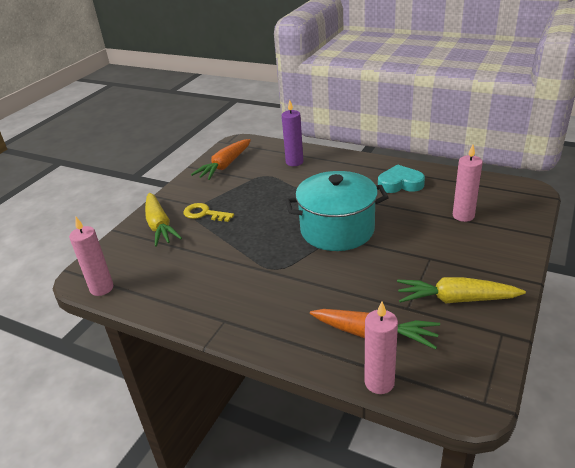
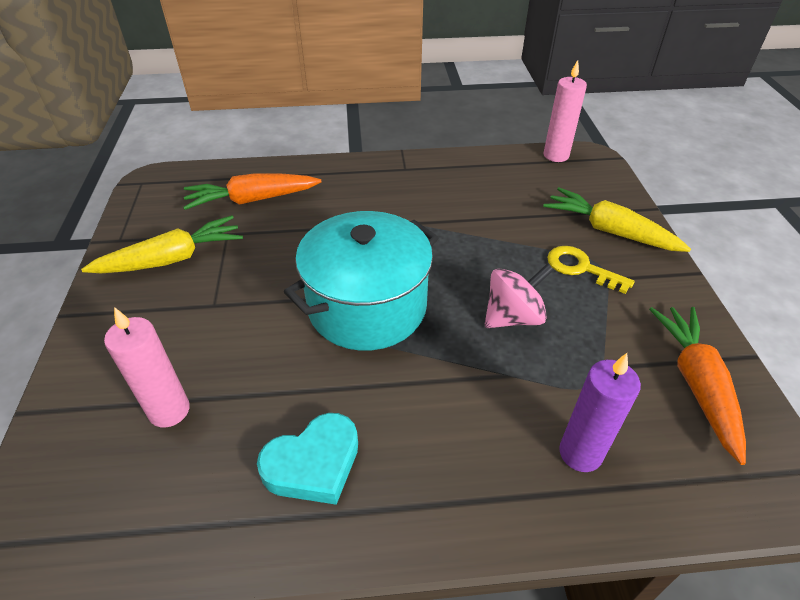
camera: 145 degrees right, 10 degrees up
(204, 213) = (581, 268): yellow key -> yellow key turned 135 degrees counterclockwise
(267, 204) = (513, 317): none -> pink spinning top
(379, 382) = (234, 170): pink candle -> none

